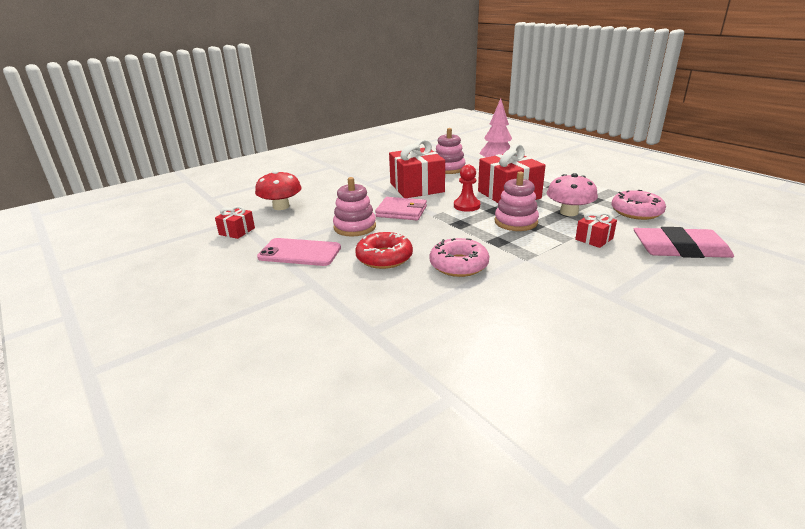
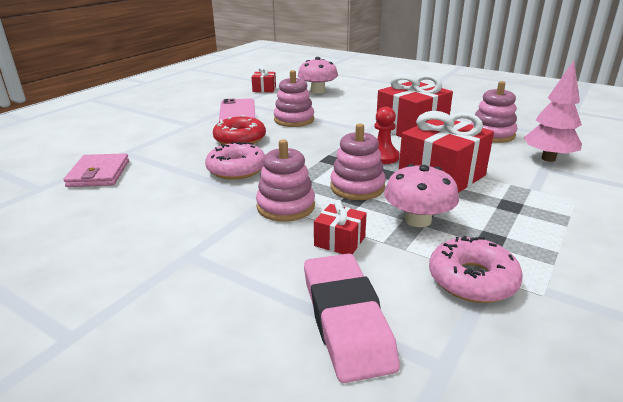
camera: 70 degrees right, 0 degrees up
(281, 206) = (317, 91): red mushroom -> pink mushroom
(401, 211) = (342, 131): pink wallet -> pink wallet (99, 174)
(539, 251) = (285, 206): none -> pink stacking toy

